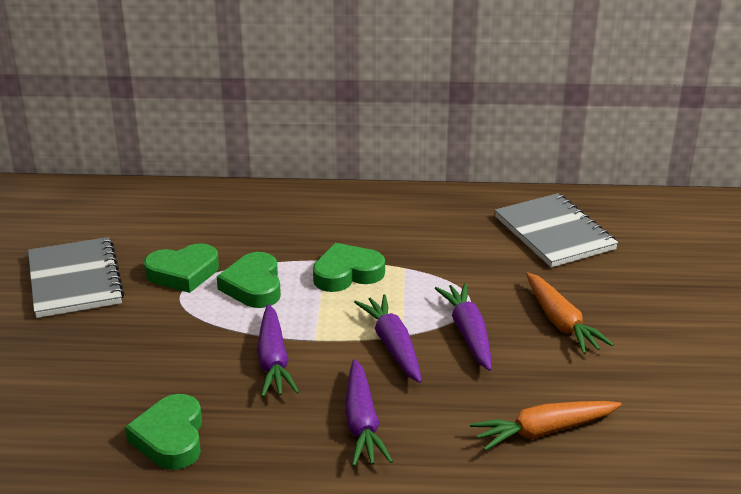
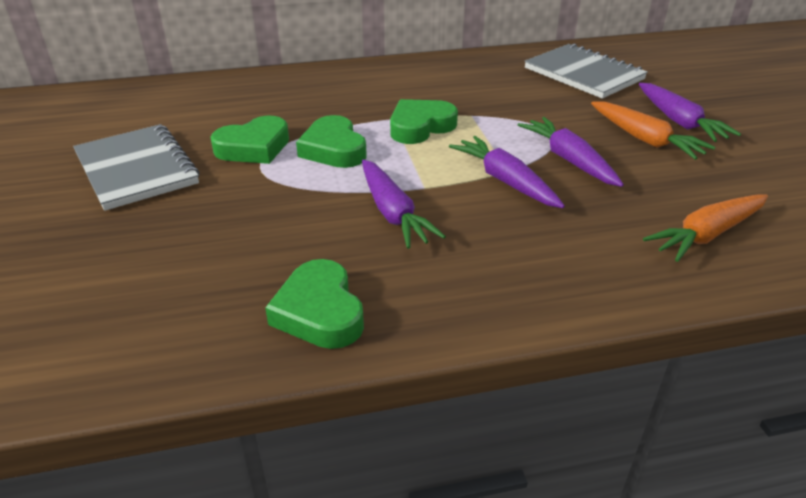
camera: 15 degrees left, 5 degrees up
(362, 423) = (524, 258): purple carrot -> purple carrot (679, 122)

